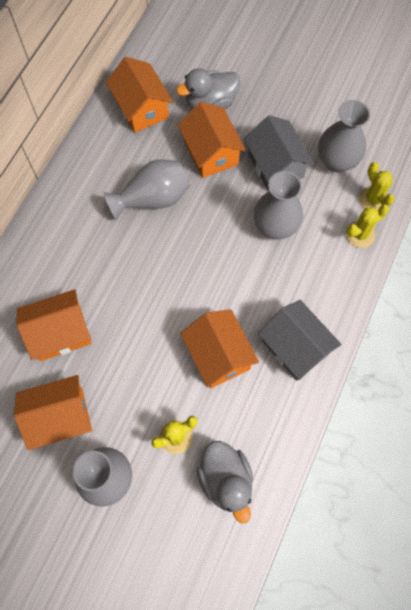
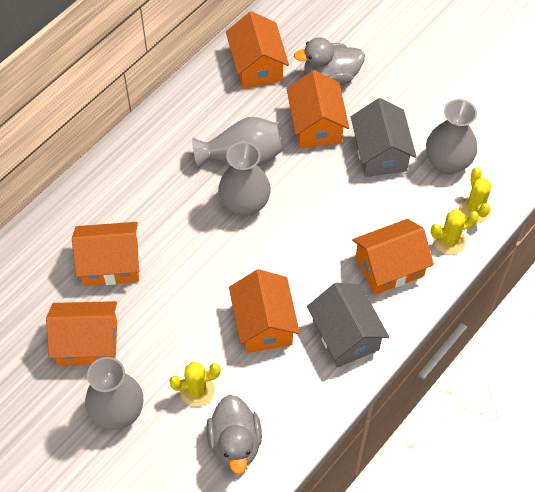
camera: 15 degrees right, 10 degrees down
(275, 226) = (361, 213): grey vase -> grey vase (245, 204)
(315, 272) = (389, 267): none -> orange house

